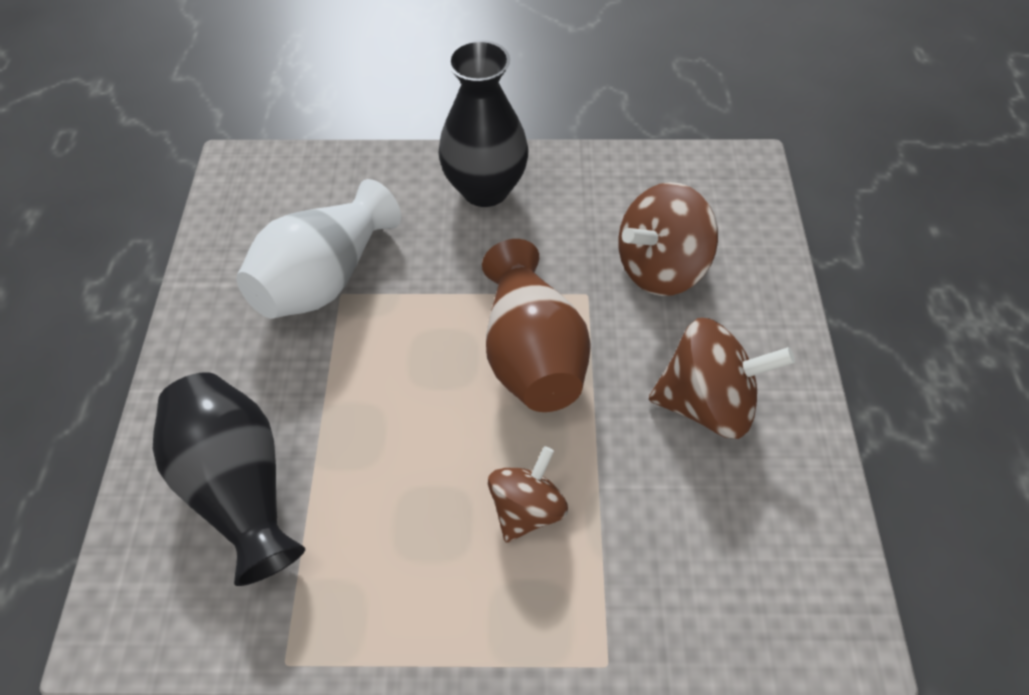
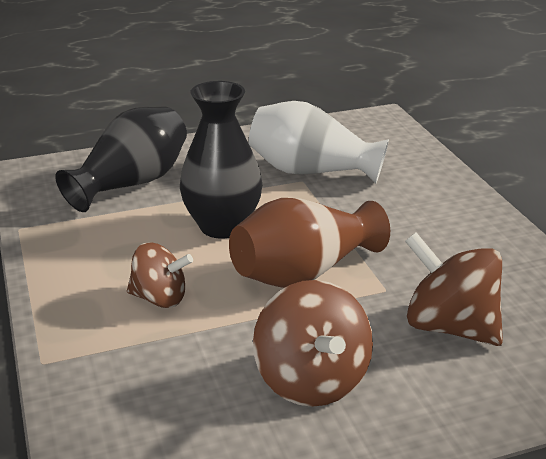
camera: 70 degrees right, 25 degrees down
(485, 189) = (456, 216): black vase -> black vase (222, 226)

